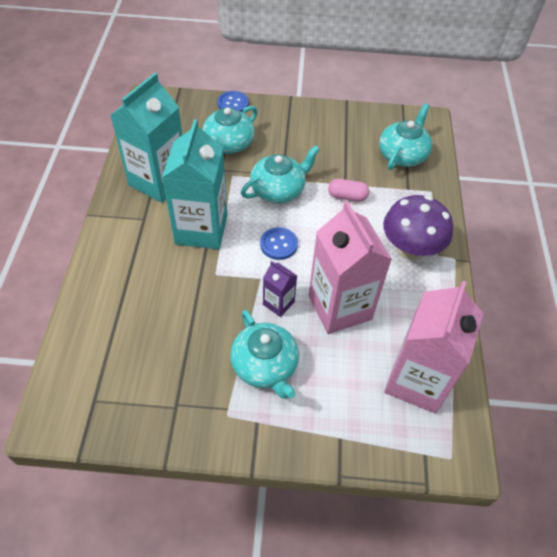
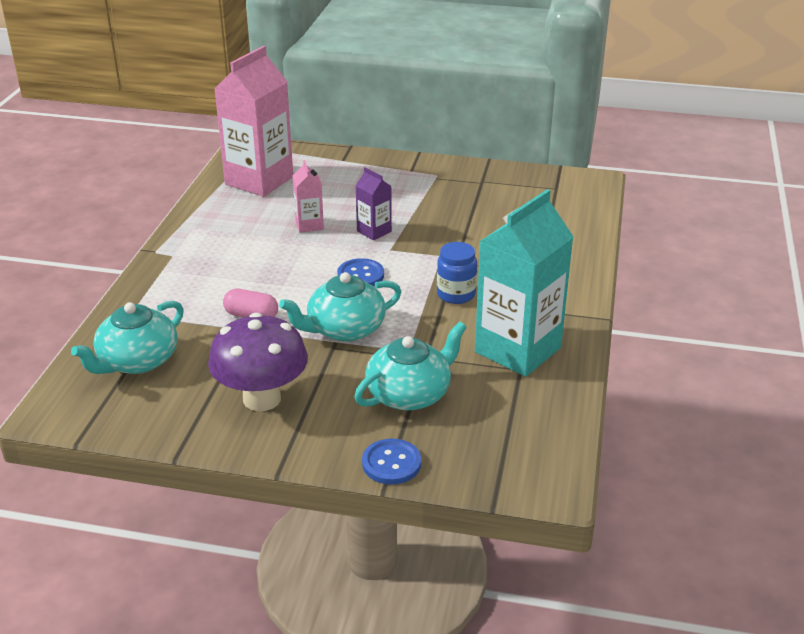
camera: 170 degrees left, 20 degrees down
(201, 229) = (456, 294): turquoise carton -> blue jar
(265, 366) = (397, 196): turquoise teapot -> none
(339, 307) = (309, 225): pink carton -> pink carton, size x0.47
(410, 249) = (202, 261): purple mushroom -> purple mushroom (262, 399)

